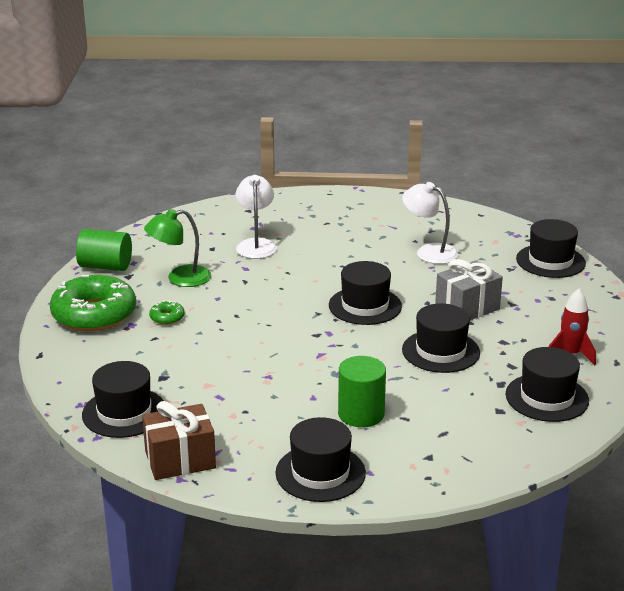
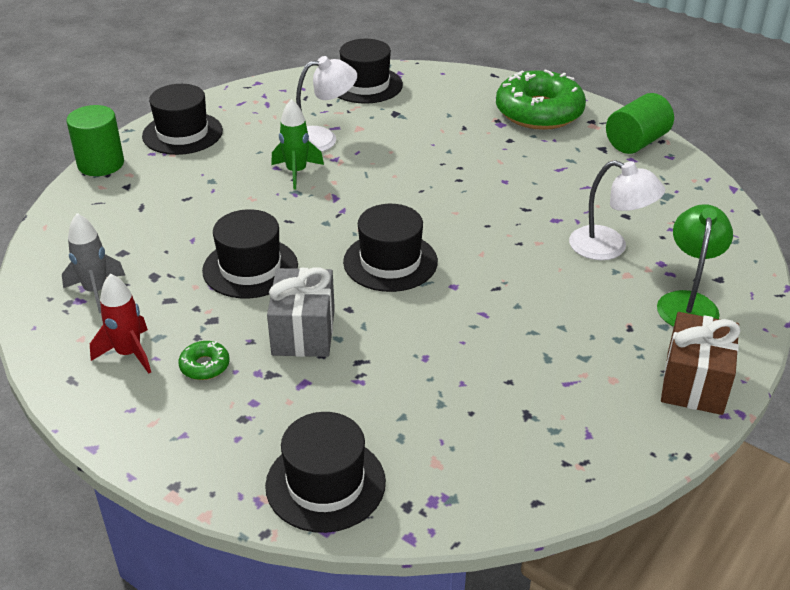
camera: 125 degrees right, 10 degrees up
(167, 317) = (494, 143): green donut -> green donut (205, 366)
(180, 278) = (569, 173): green lamp -> green lamp (688, 302)
(180, 460) = (278, 88): brown gift -> brown gift (694, 383)
(308, 384) = (296, 172): none -> green rocket
(361, 414) = (222, 179): green cylinder -> green cylinder (101, 164)
(429, 251) = (466, 377): white lamp -> white lamp (322, 139)
(547, 397) = (96, 291): black hat -> grey rocket

